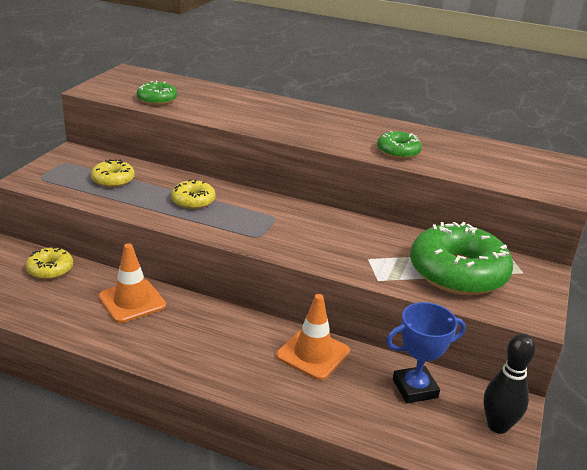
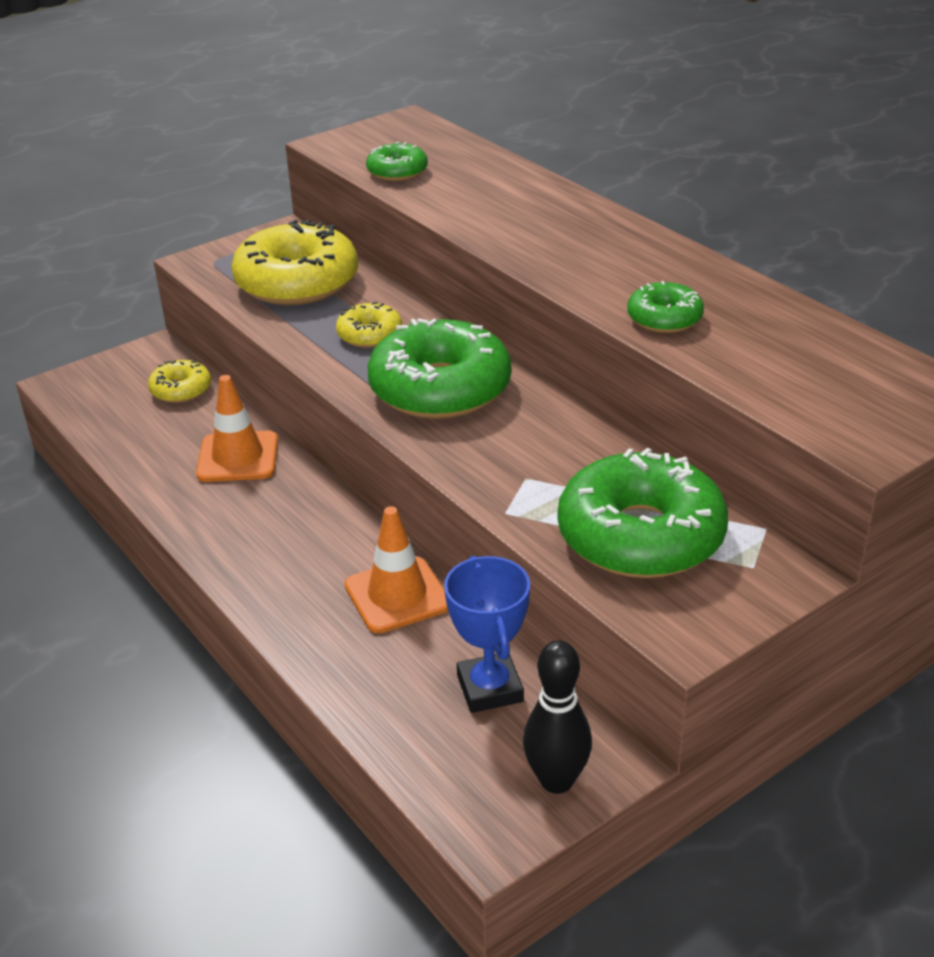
camera: 35 degrees right, 5 degrees up
(113, 180) = (297, 282): yellow donut -> yellow donut, size x2.02
(268, 222) = (440, 389): none -> green donut
(415, 388) = (490, 688): blue trophy -> blue trophy turned 60 degrees clockwise

